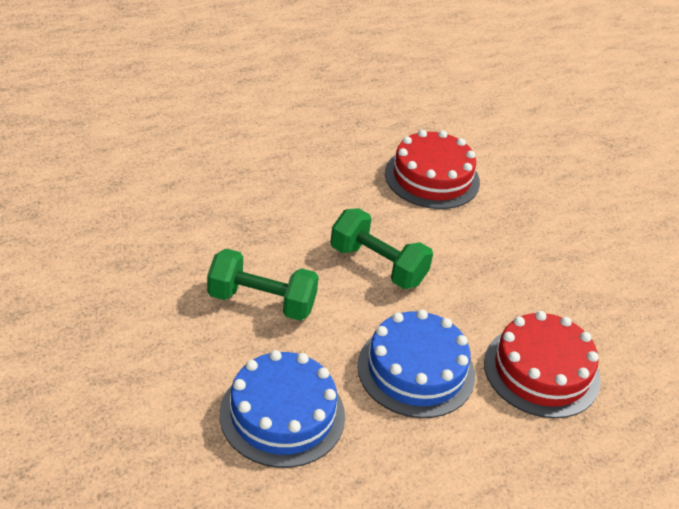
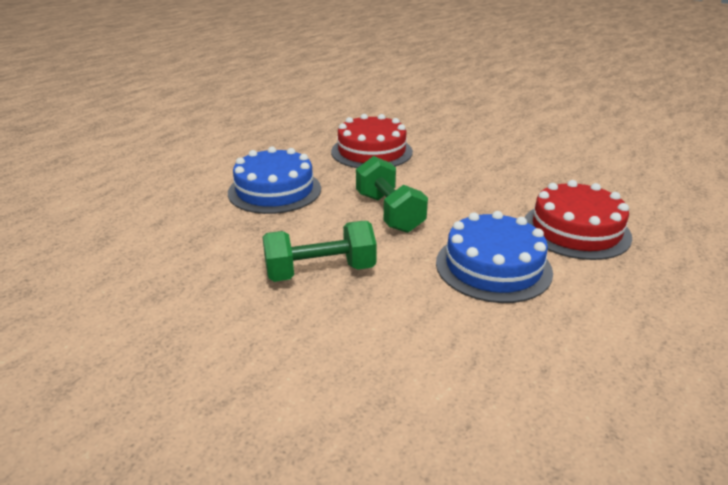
camera: 25 degrees left, 10 degrees down
(282, 414) = (424, 348): blue cake -> blue cake (274, 190)
(378, 265) = (389, 213): green dumbbell -> green dumbbell turned 60 degrees clockwise

